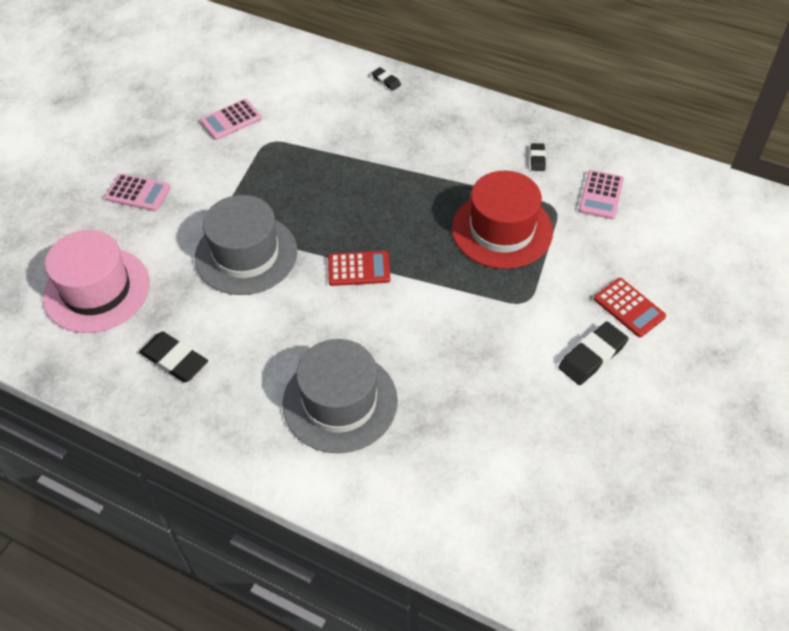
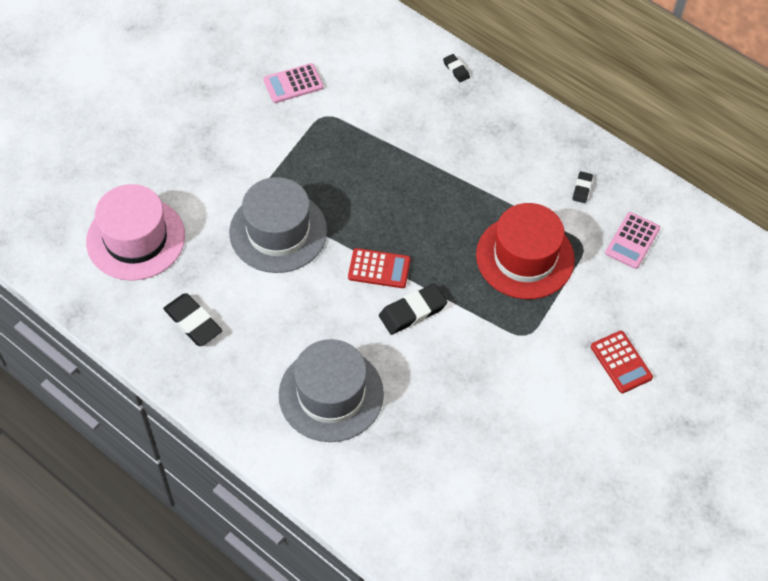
camera: 10 degrees right, 5 degrees up
(138, 193) = (190, 146): pink calculator -> none
(592, 356) = (571, 402): black eraser -> black eraser (412, 312)

